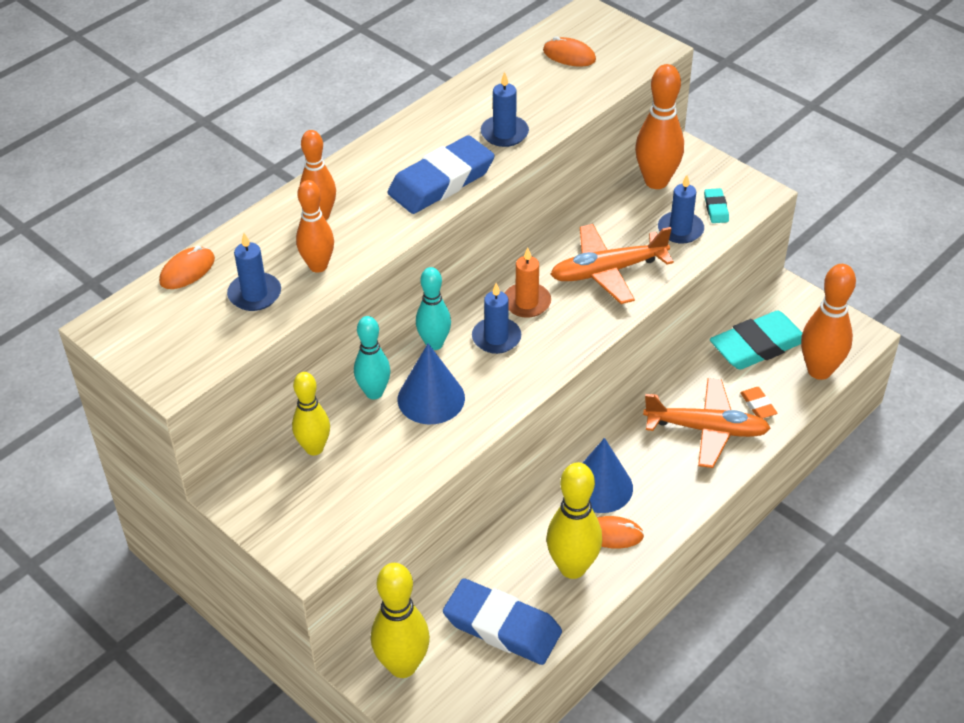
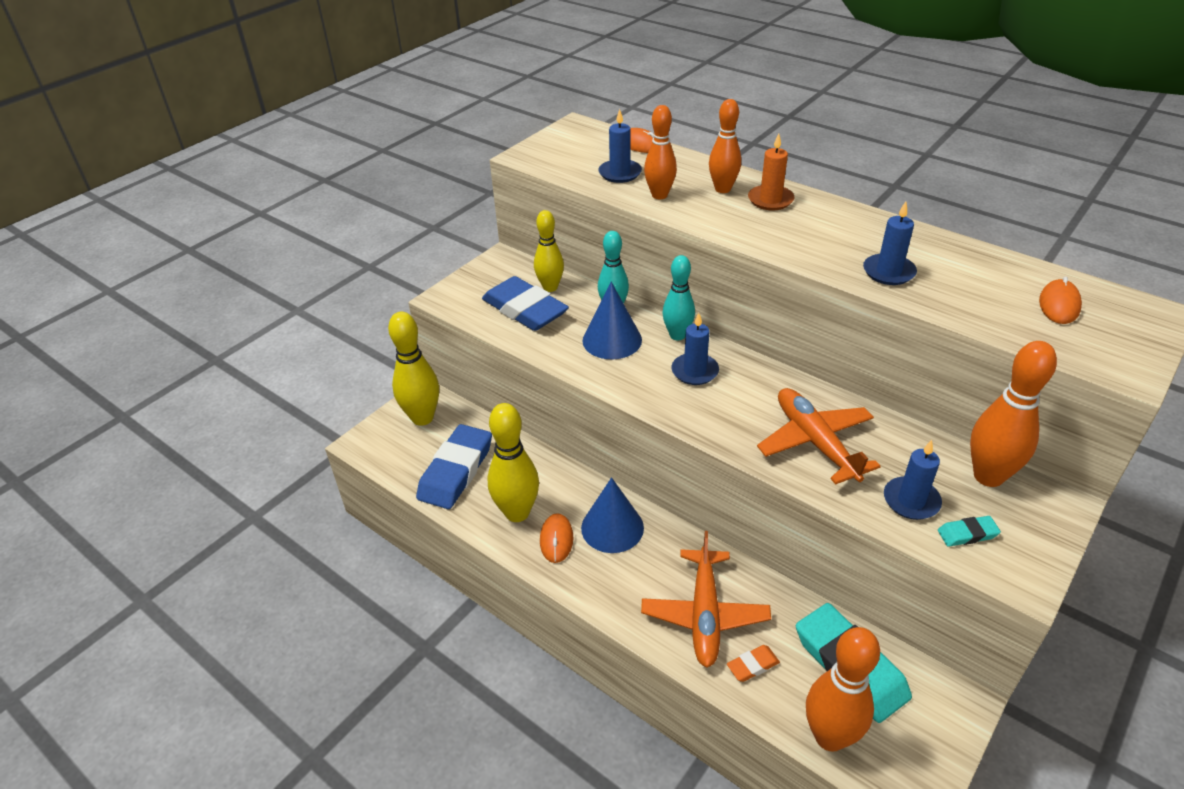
camera: 85 degrees right, 5 degrees down
(441, 181) = (794, 242): blue eraser -> blue eraser (525, 309)
(527, 302) = (748, 387): orange candle -> orange candle (770, 200)

